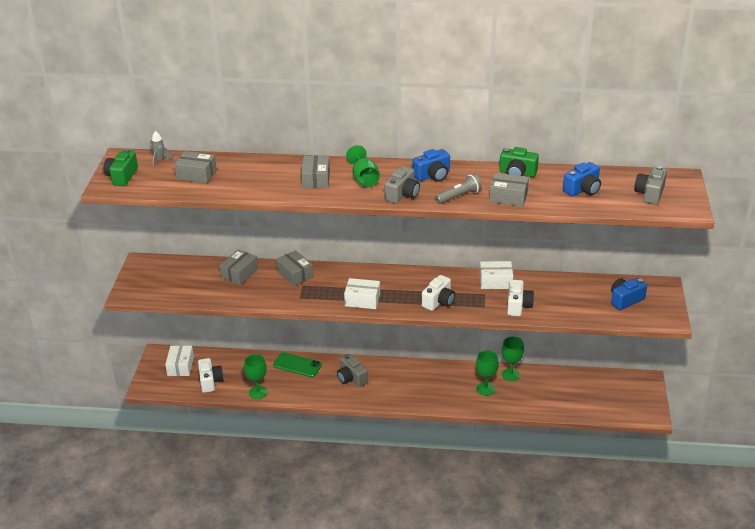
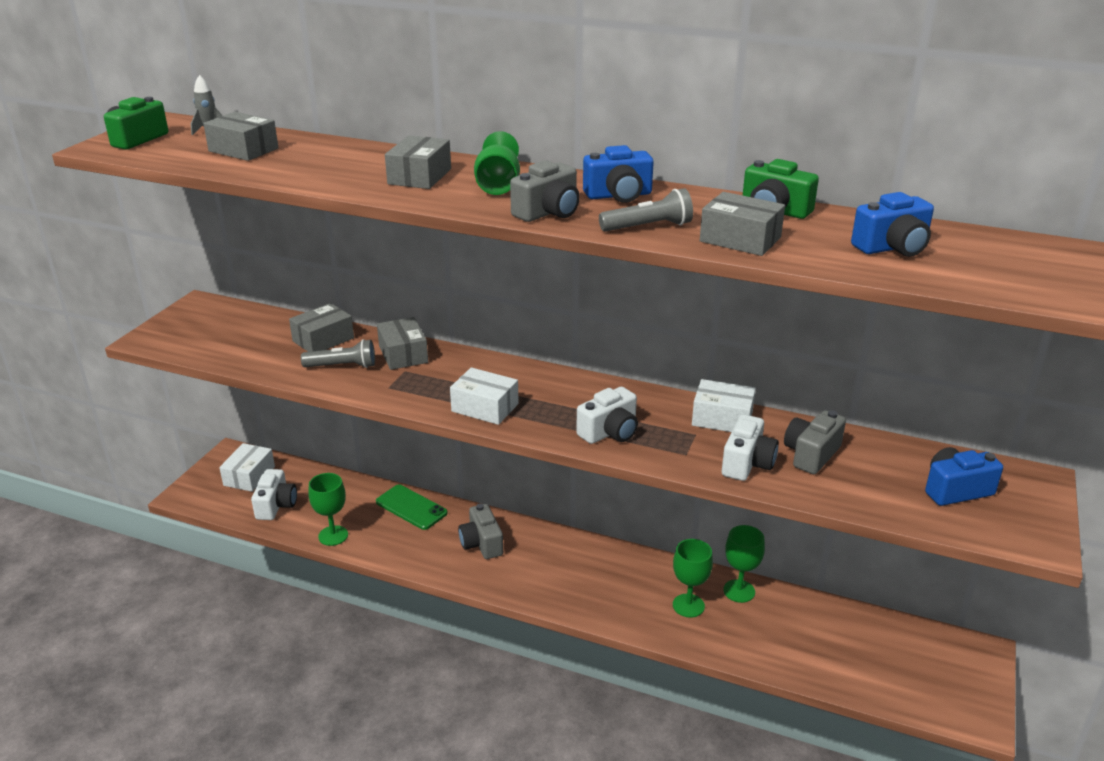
camera: 15 degrees right, 5 degrees down
(263, 289) = (342, 366): none -> grey flashlight
(650, 194) = (1032, 271): grey camera -> grey camera (811, 454)

